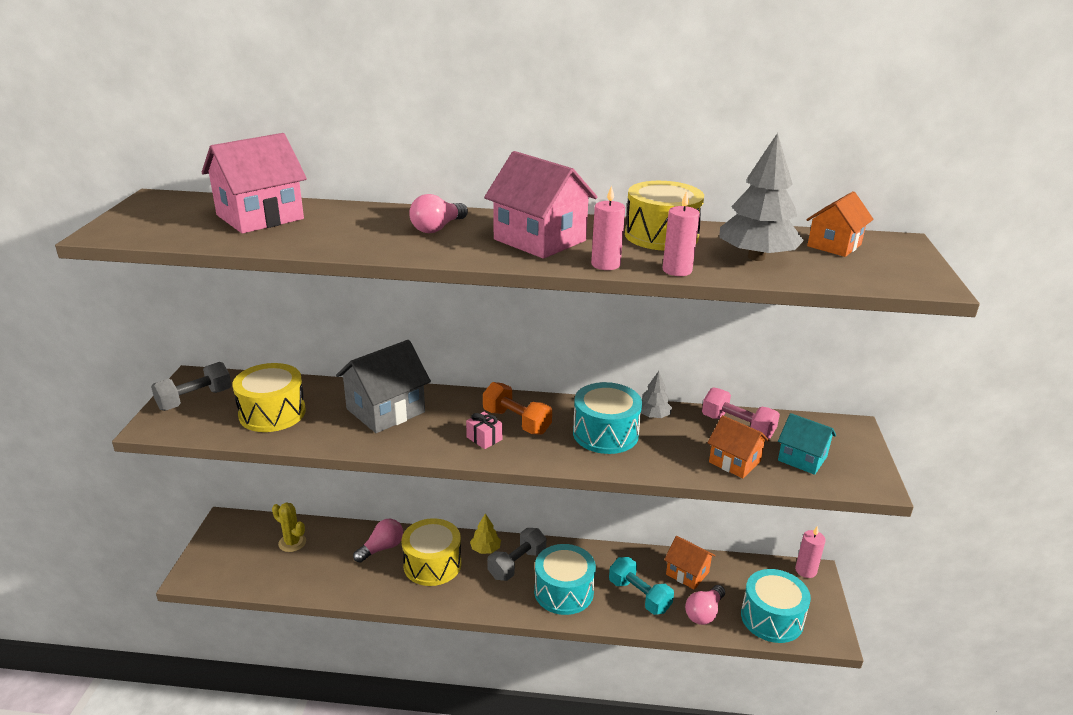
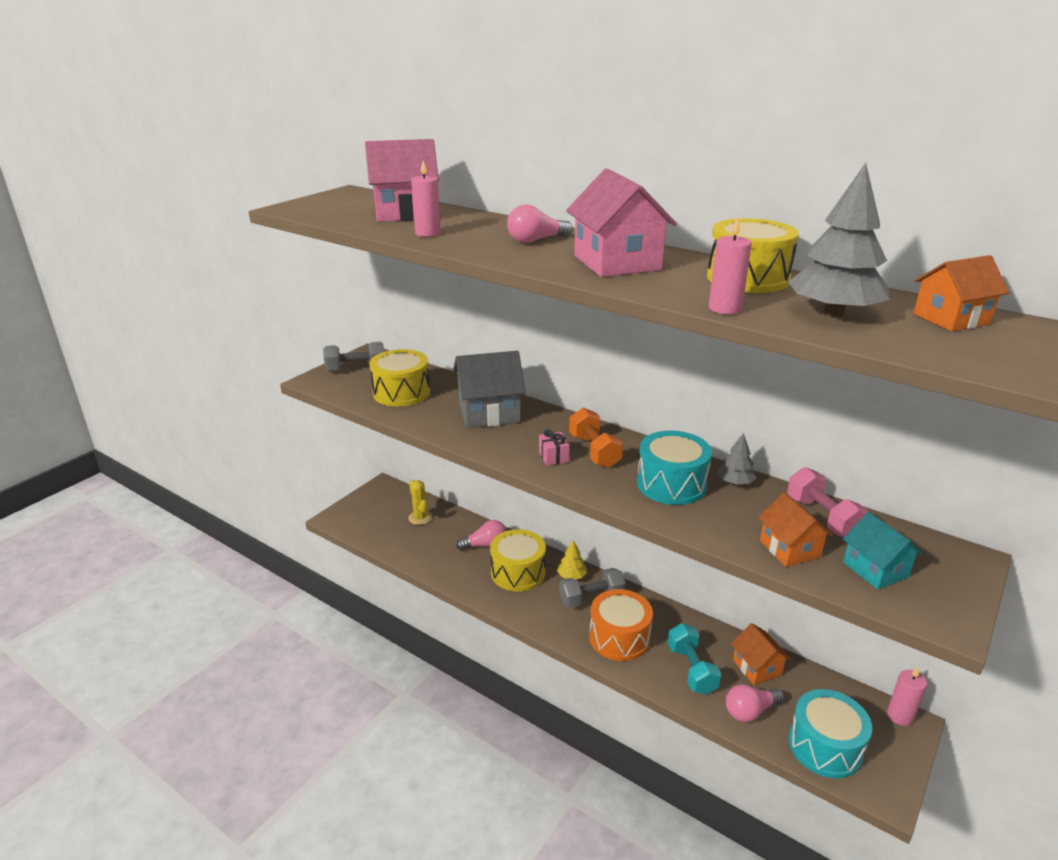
camera: 30 degrees right, 0 degrees up
(563, 591) = (619, 637): turquoise drum -> orange drum
(605, 264) = (655, 291): pink candle -> pink candle (428, 233)

